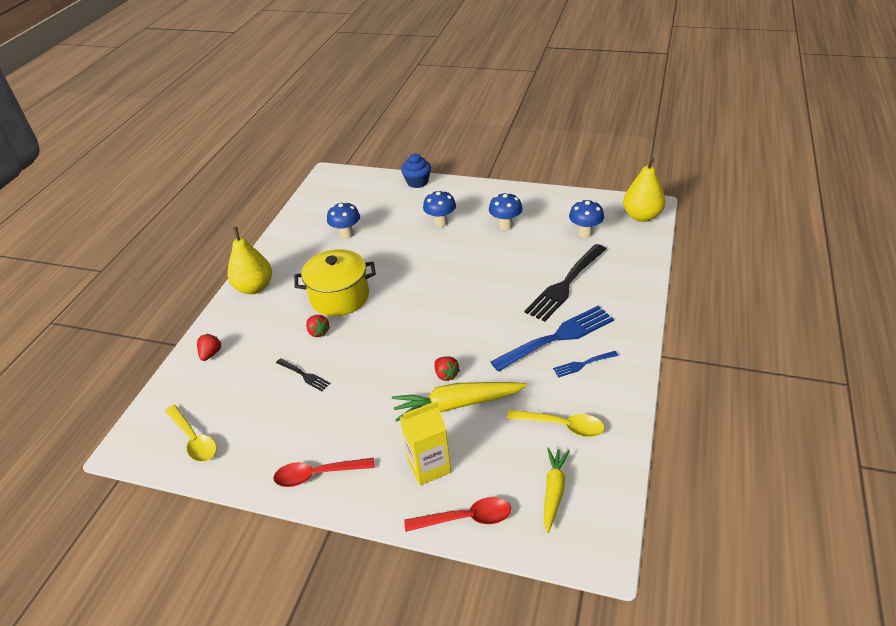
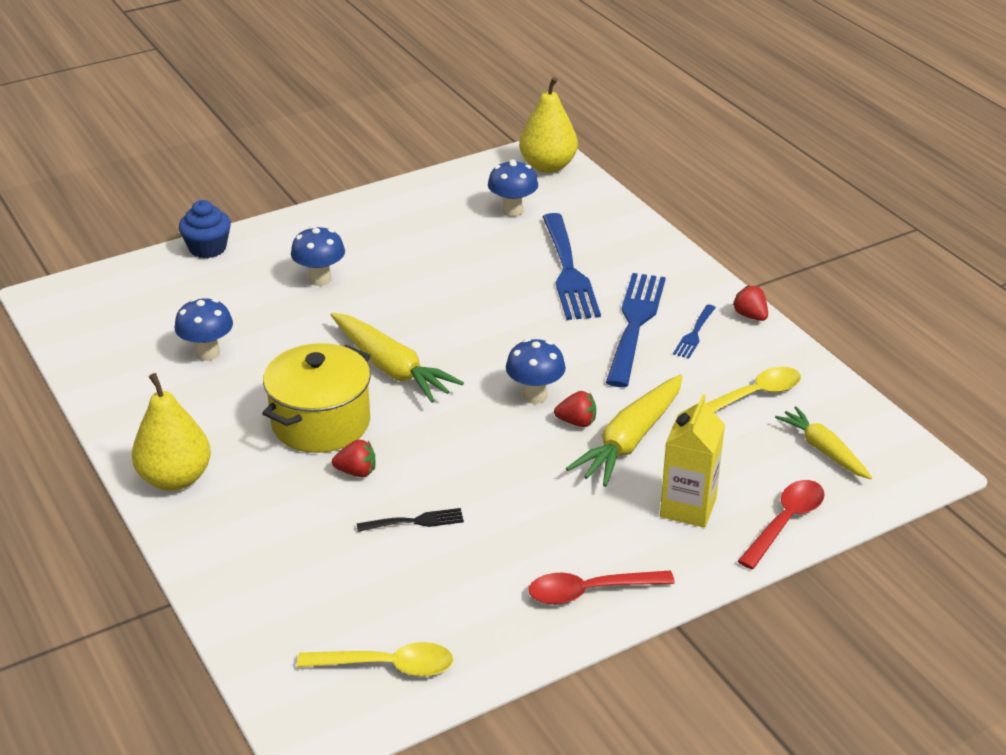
camera: 50 degrees left, 5 degrees down
(211, 354) = (246, 578): red strawberry -> red strawberry (750, 316)
(318, 474) = (590, 591): red spoon -> red spoon turned 45 degrees clockwise
(406, 287) = (391, 368): none -> yellow carrot
(505, 225) = (408, 245): blue mushroom -> blue mushroom (535, 396)
(565, 285) = (569, 271): black fork -> blue fork

